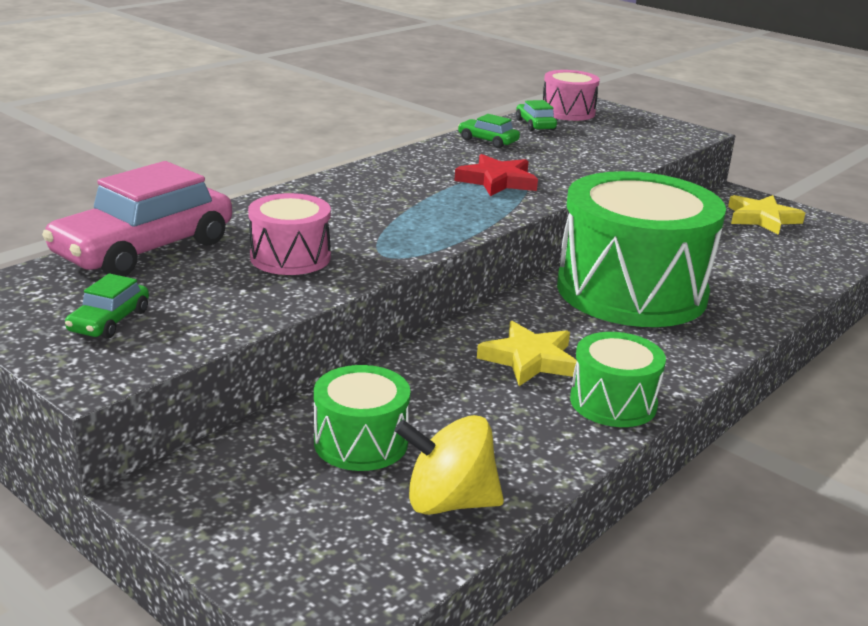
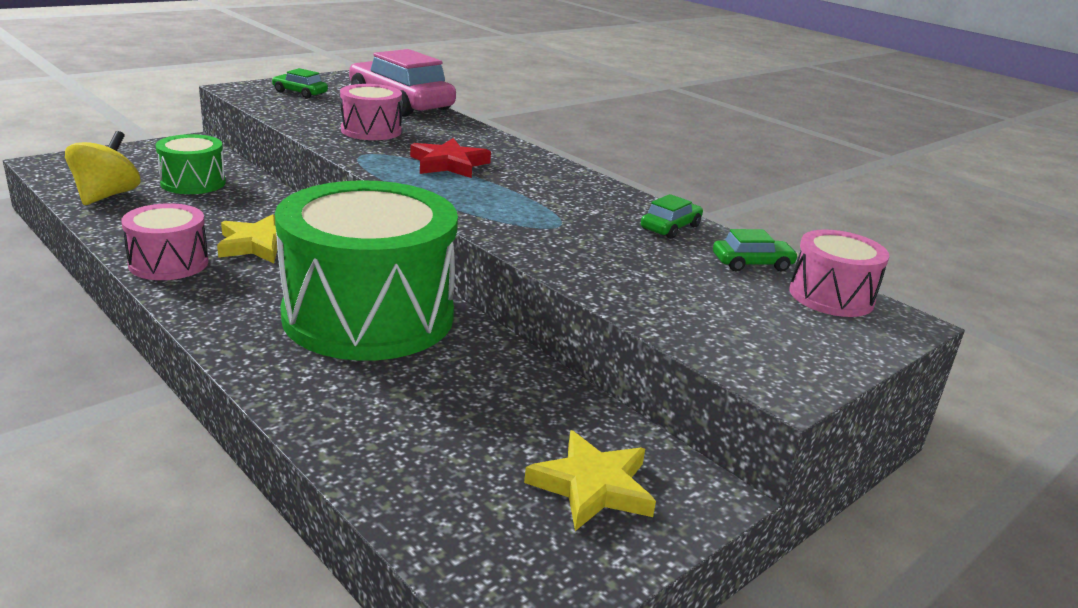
camera: 95 degrees right, 0 degrees up
(497, 181) = (533, 213): red star -> red star (449, 164)
(613, 402) = (169, 263): green drum -> pink drum

